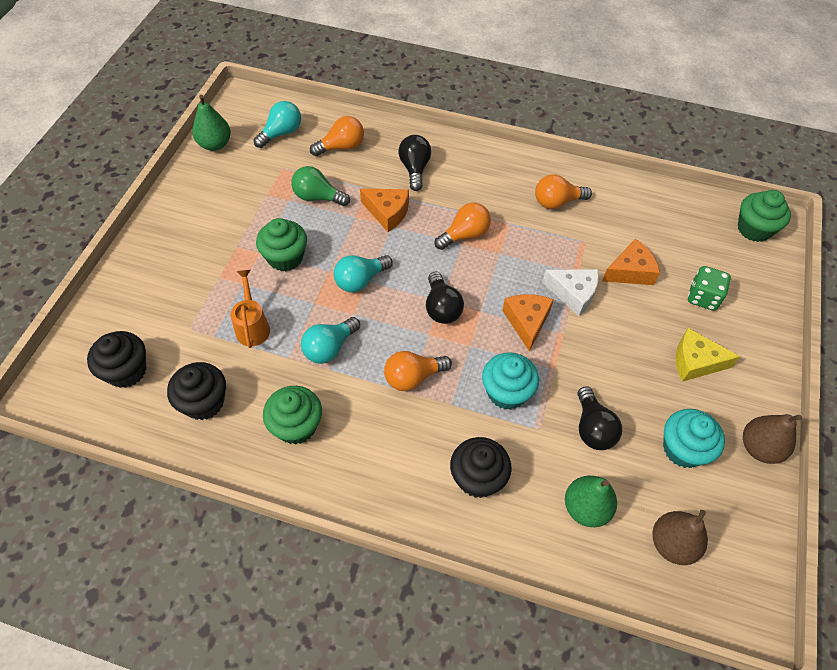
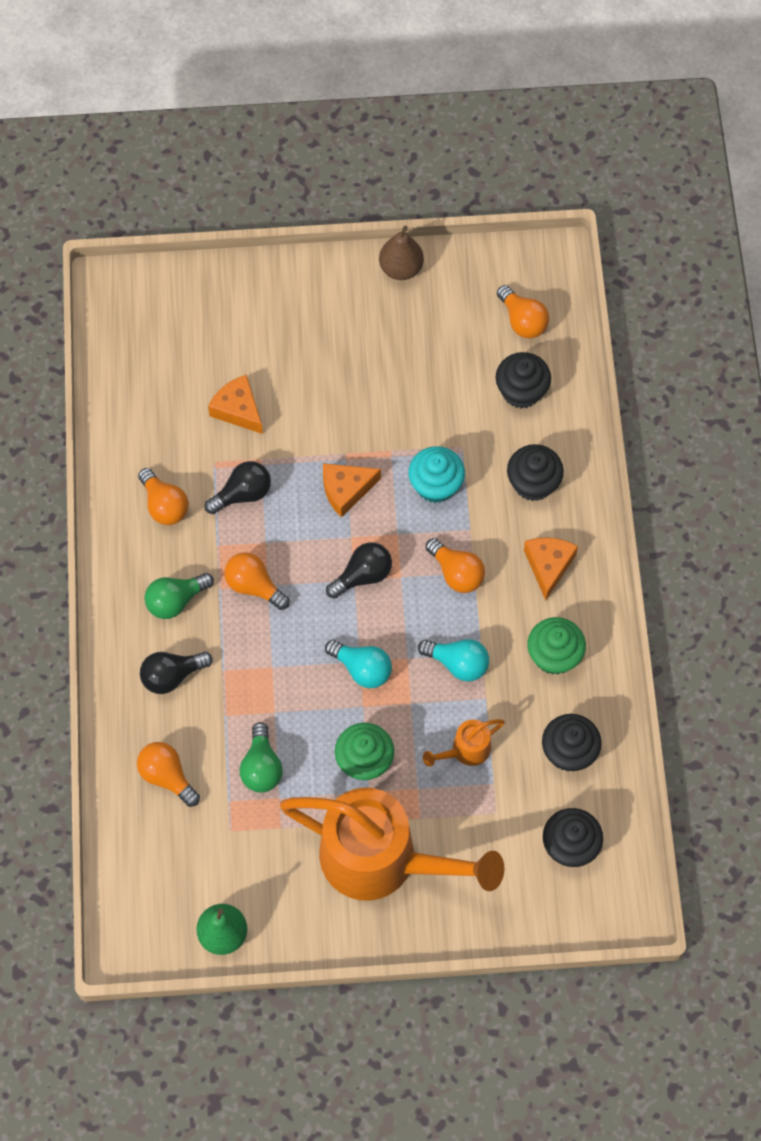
camera: 110 degrees left, 10 degrees up
(203, 243) = (382, 860): none -> orange watering can
(281, 133) = (171, 861): turquoise light bulb -> none
(387, 213) = (254, 679): orange cheese -> orange cheese (548, 566)
(473, 187) = (176, 600): none -> green light bulb
(573, 294) = (291, 456): white cheese -> none
(585, 508) = (521, 391): green pear -> black cupcake
(592, 428) = (441, 403): black light bulb -> black light bulb (243, 494)
(672, 544) = (522, 321): brown pear -> orange light bulb
(683, 449) = (429, 327): turquoise cupcake -> none
(695, 362) = (329, 332): yellow cheese -> none
(703, 297) = (245, 337): green dice -> none
(754, 229) = (127, 303): green cupcake -> none

